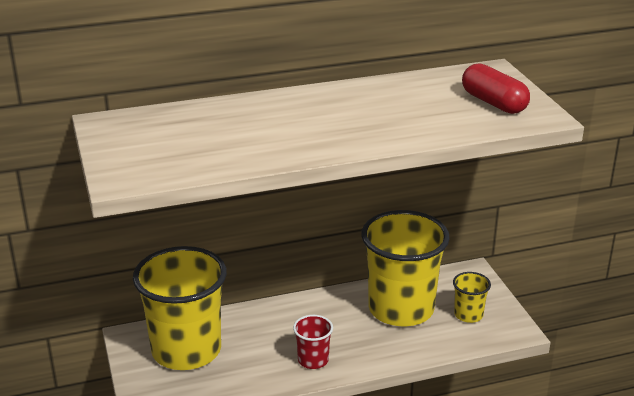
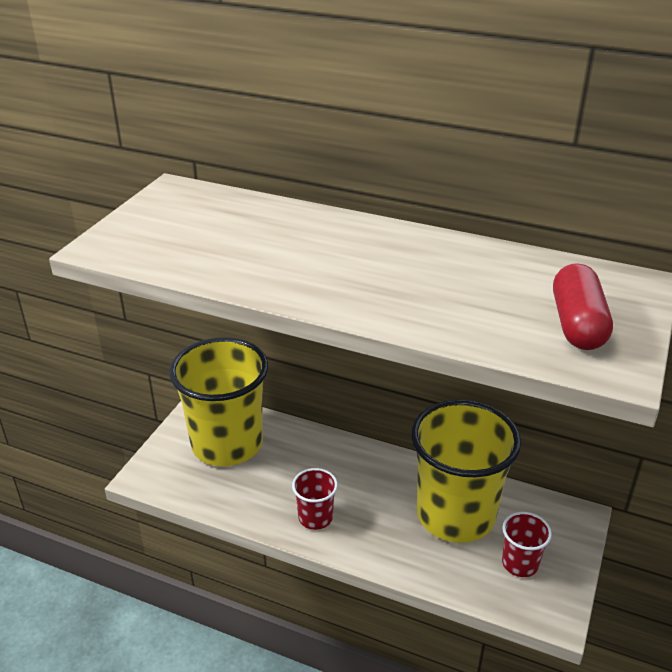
camera: 40 degrees right, 5 degrees up
(468, 315) = (520, 563): yellow cup -> red cup

